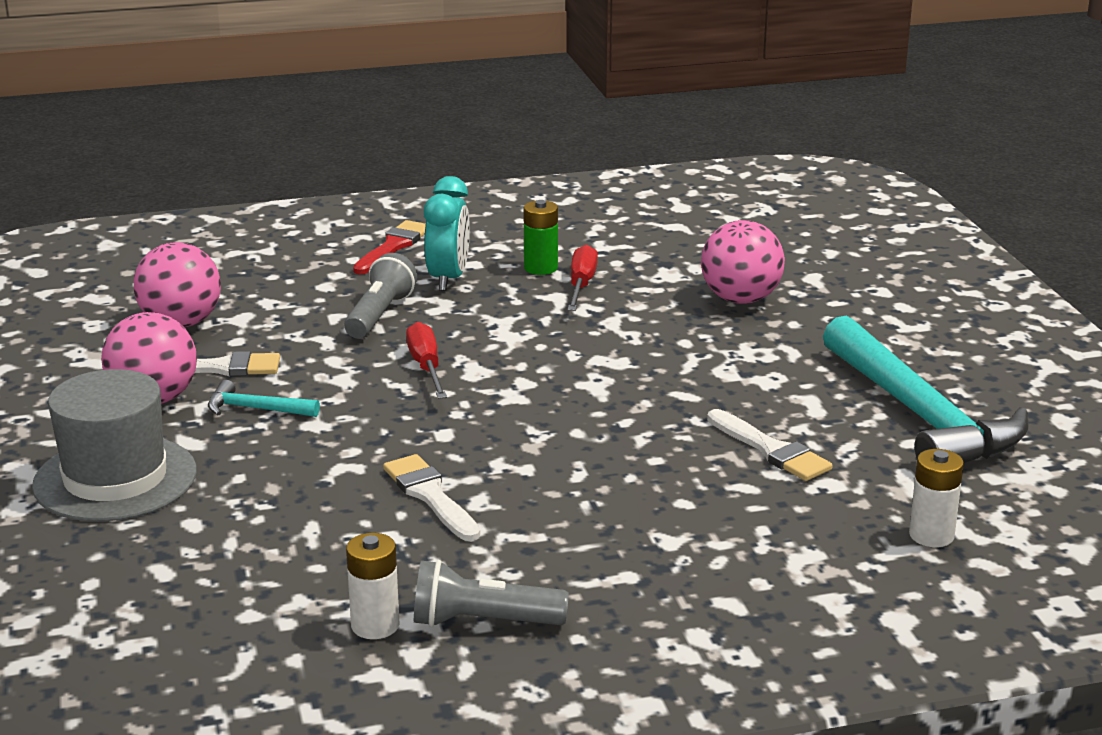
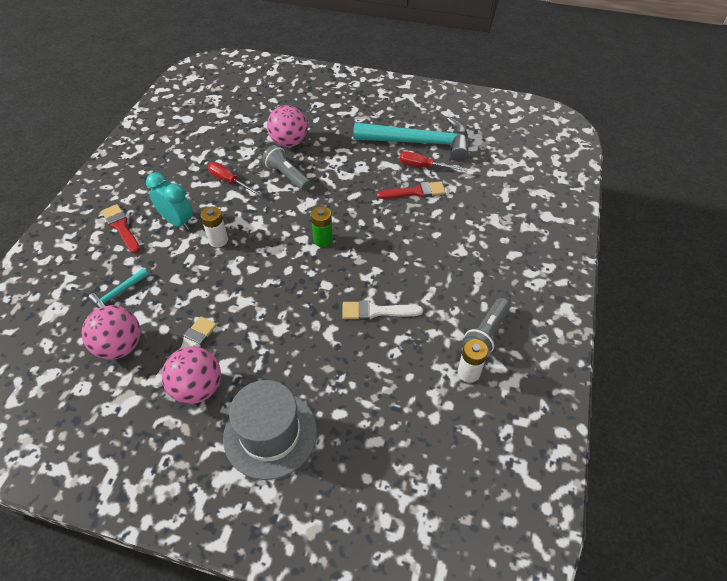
camera: 60 degrees left, 25 degrees up
(255, 409) = (245, 347): turquoise hammer -> turquoise hammer (118, 294)
(379, 315) = (190, 261): grey flashlight -> grey flashlight (287, 176)
(426, 367) = (259, 266): red screwdriver -> red screwdriver (424, 166)
(540, 268) = (199, 186): green battery -> green battery (323, 240)
(771, 450) = (415, 192): white brush -> red brush
(931, 535) = (500, 181): white battery -> white battery (218, 240)

